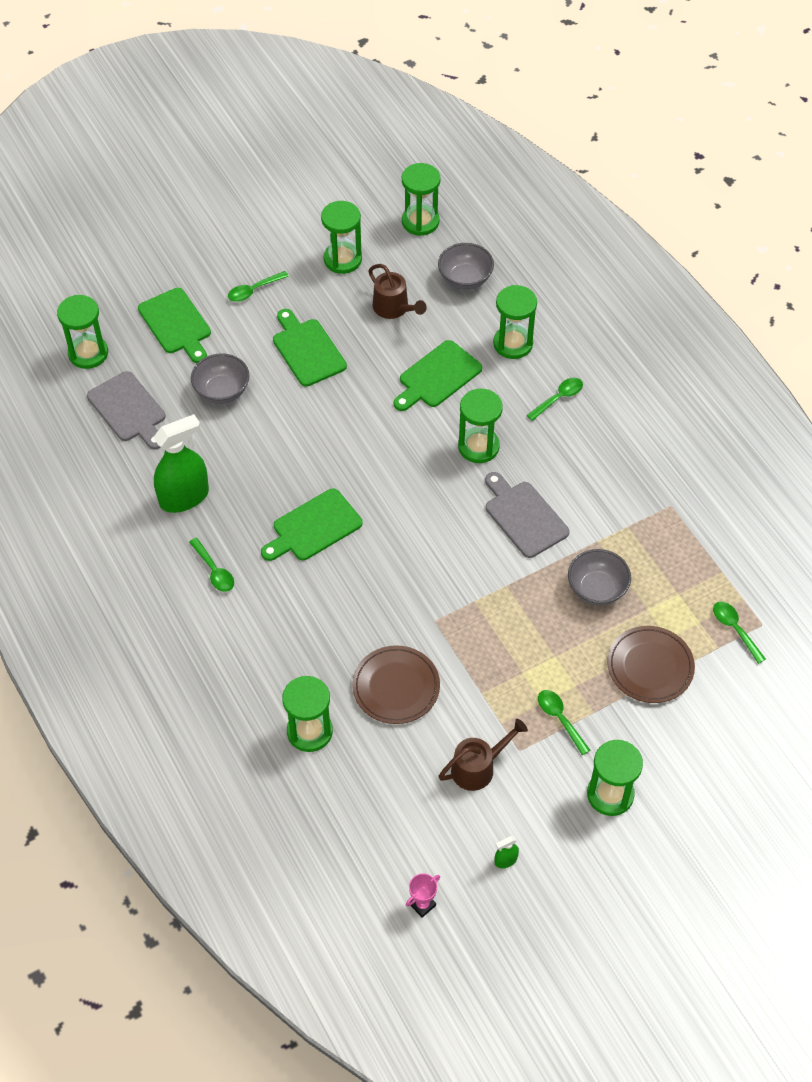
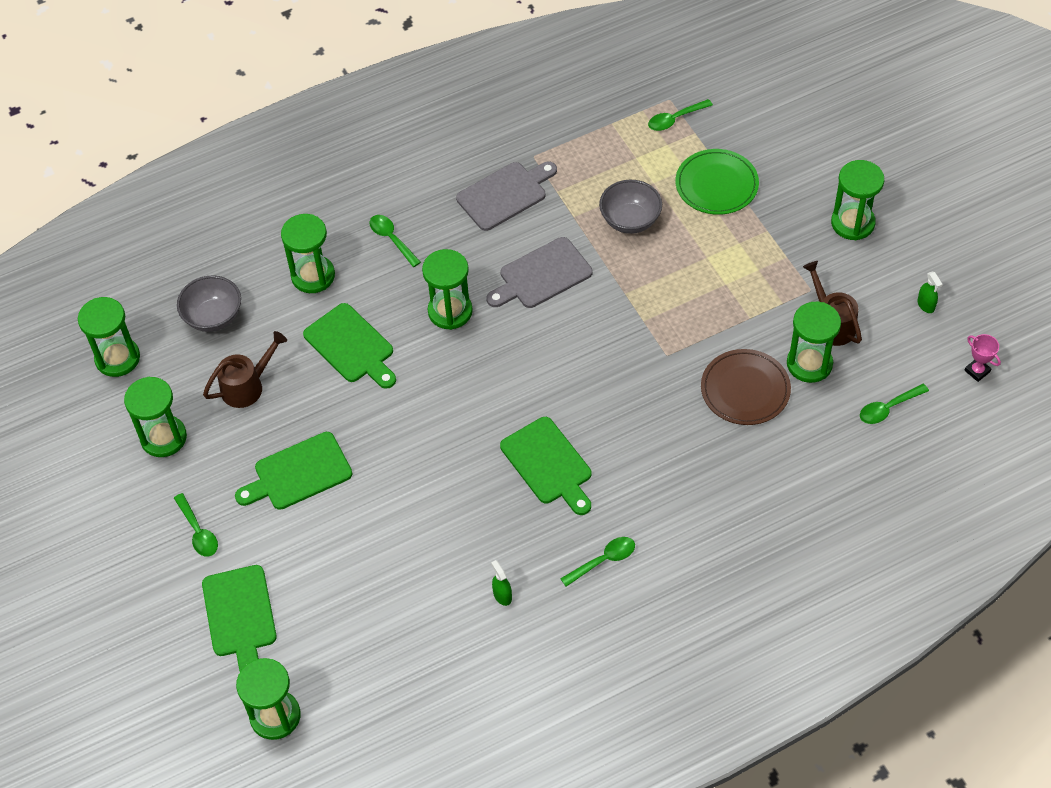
camera: 85 degrees left, 0 degrees up
(129, 409) = (369, 663): grey cutting board -> grey cutting board (505, 194)
(176, 324) = (240, 616): green cutting board -> green cutting board turned 105 degrees clockwise
(184, 497) = (502, 595): green spray bottle -> green spray bottle, size x0.41
(222, 391) = (351, 561): grey bowl -> none
(309, 731) = (800, 465): green hourglass -> green hourglass (809, 364)
(560, 719) = (776, 257): green spoon -> green spoon (888, 408)
(650, 666) = (716, 185): brown plate -> green plate

